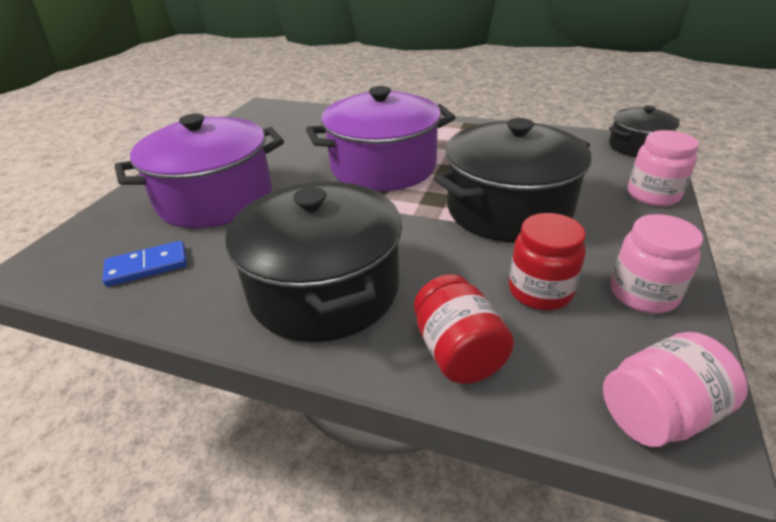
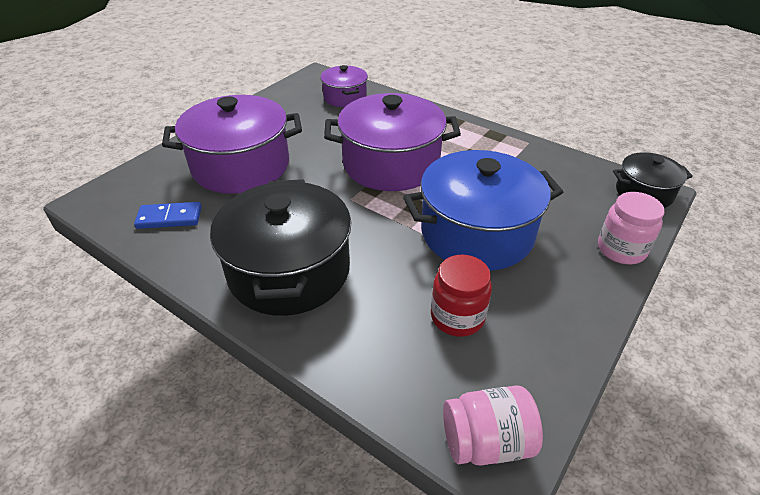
camera: 15 degrees right, 5 degrees up
(303, 120) = (345, 97): none -> purple pot
(458, 352) = (363, 350): red jar -> none
(508, 209) = (477, 233): black pot -> blue pot
(643, 294) = (543, 342): pink jar -> none

